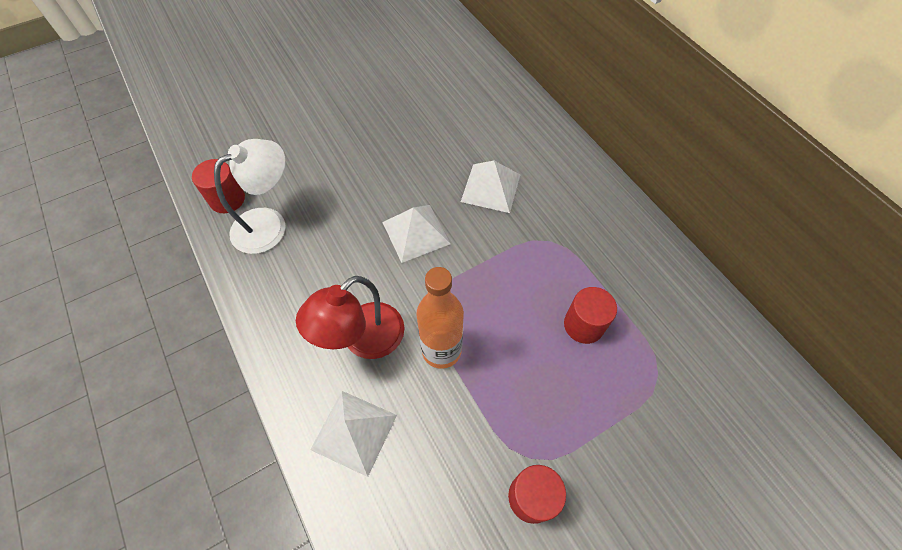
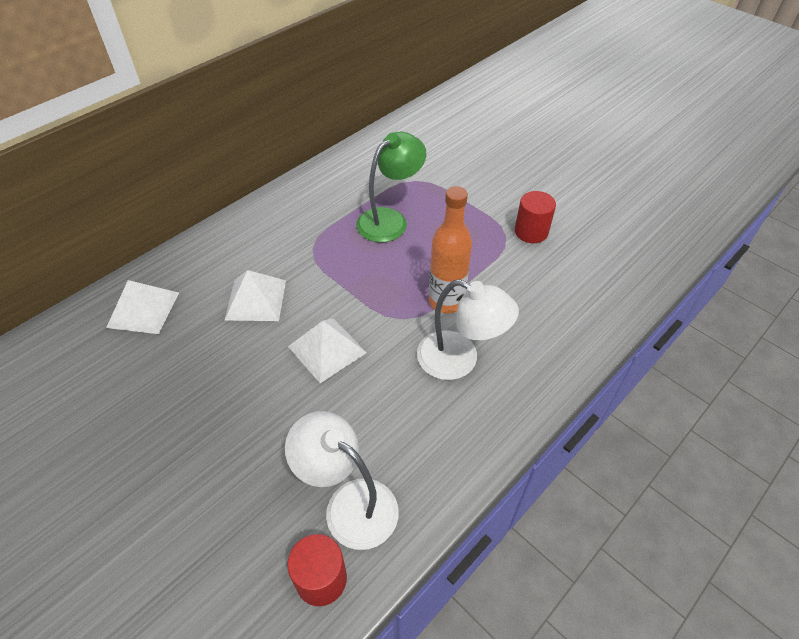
camera: 105 degrees left, 10 degrees down
(354, 432) = (541, 343): white pyramid -> white pyramid (143, 309)
(363, 340) = (459, 360): red lamp -> white lamp
(583, 325) = (390, 220): red cylinder -> green lamp

